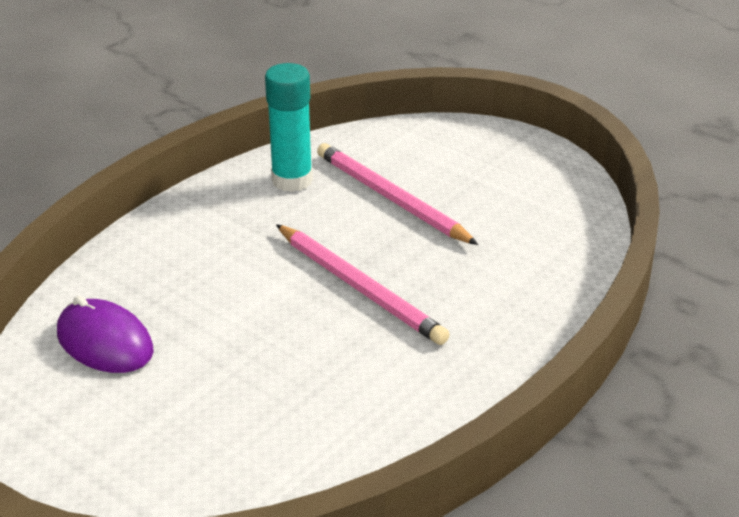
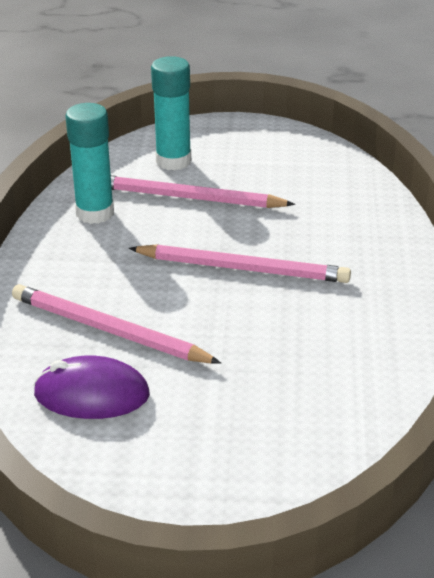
camera: 35 degrees left, 0 degrees up
(181, 293) = (108, 330): none -> pink pencil
(419, 157) = (173, 161): none -> turquoise glue stick

